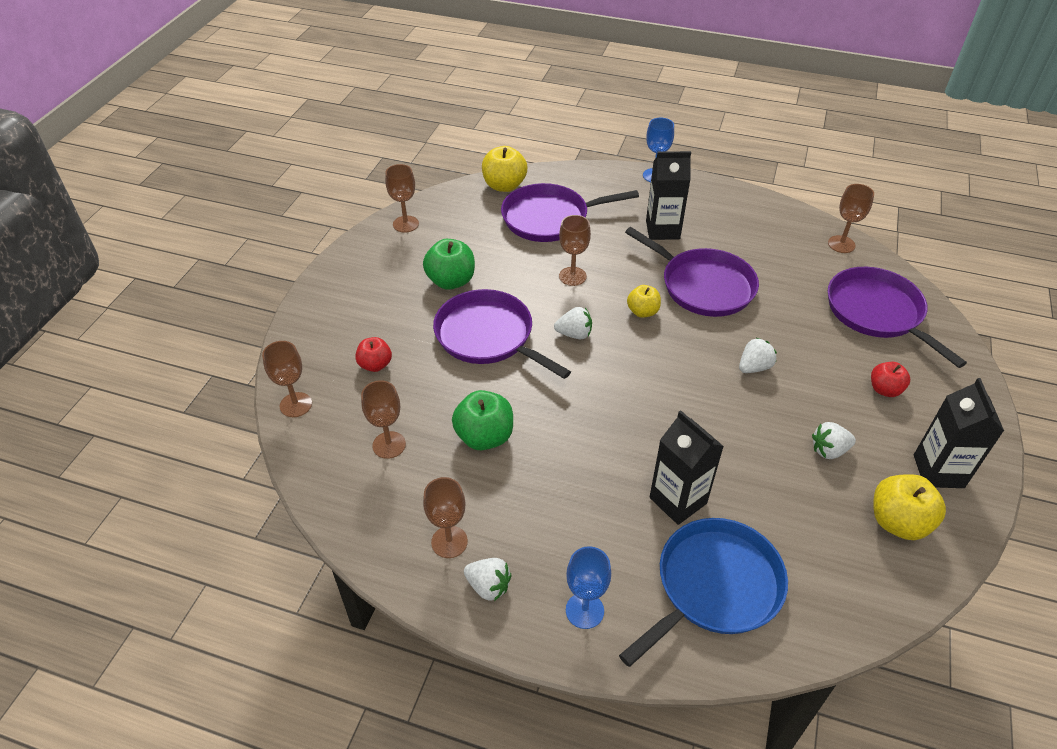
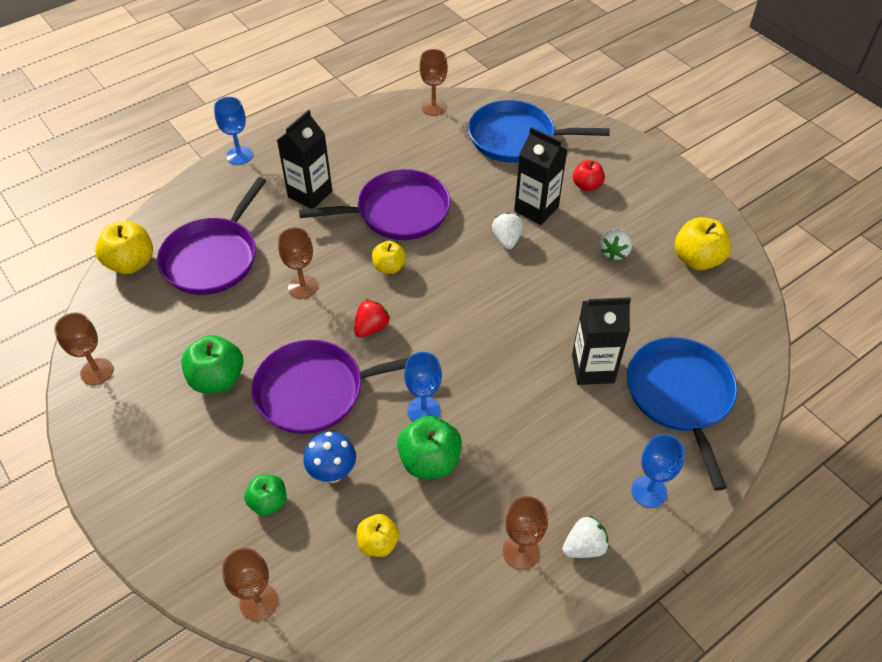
camera: 55 degrees left, 5 degrees up
(375, 365) = (268, 502): red apple -> green apple
(389, 445) = (378, 543): brown goblet -> yellow apple
(427, 385) = (333, 473): none -> blue mushroom
(527, 407) = (424, 410): none -> blue goblet
(574, 334) = (371, 328): white strawberry -> red strawberry
(877, 312) = (516, 138): purple pan -> blue pan
(938, 471) = (673, 210): black carton -> black carton (536, 209)

